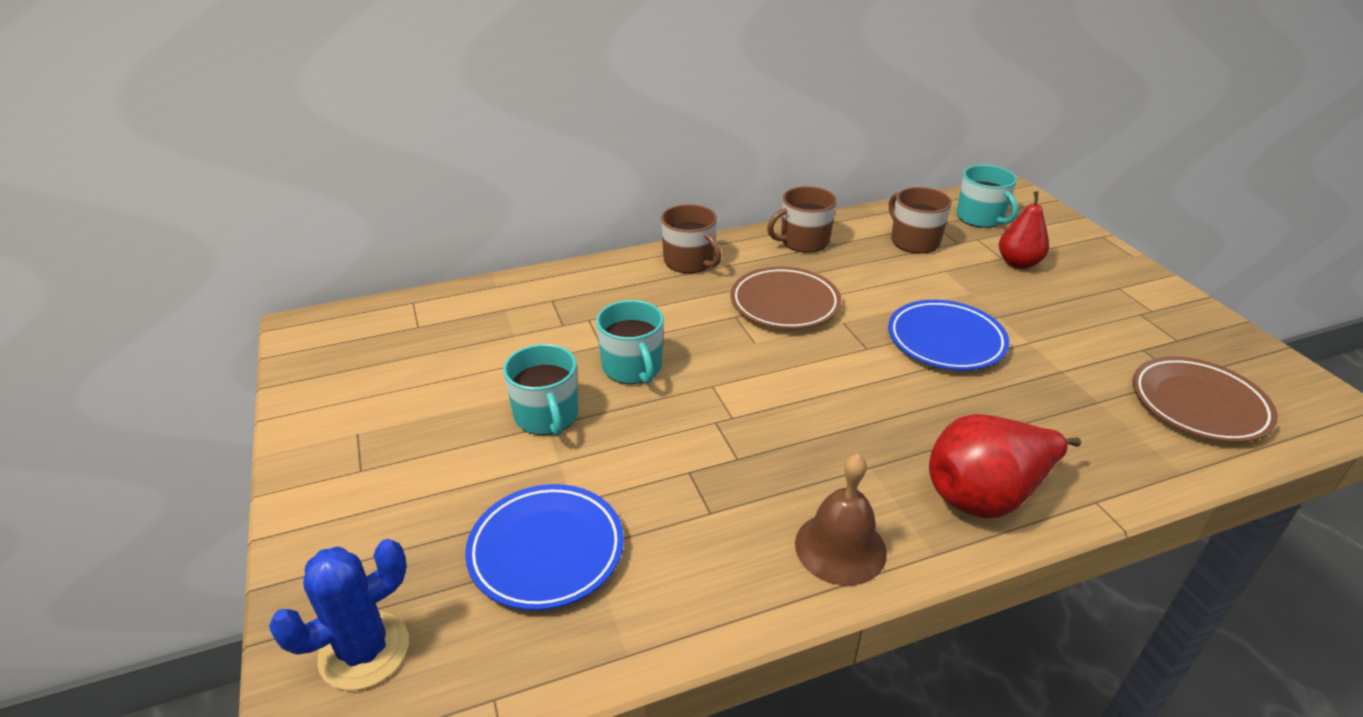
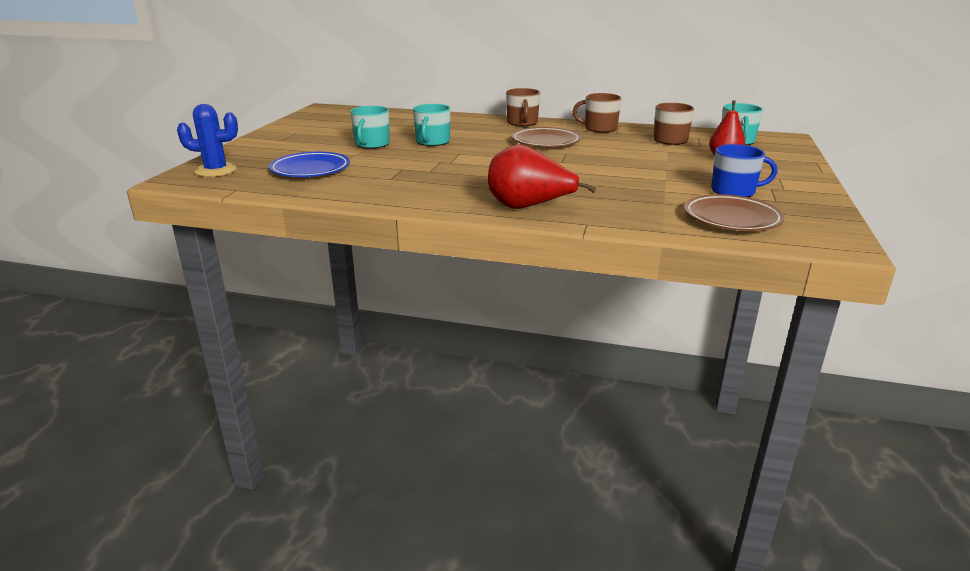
camera: 35 degrees right, 10 degrees down
(840, 547) = (427, 199): brown bell -> none
(945, 341) = (613, 168): blue plate -> none
(1122, 339) = (734, 191): none -> blue mug

